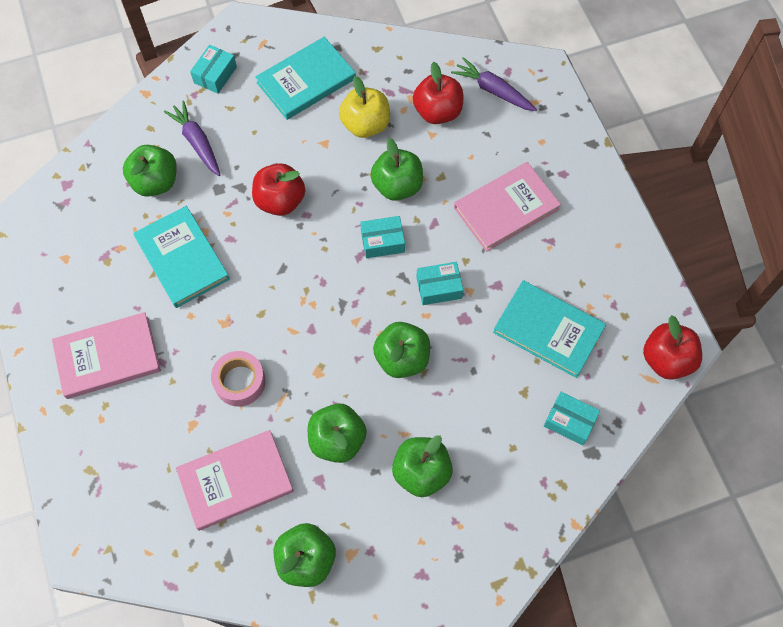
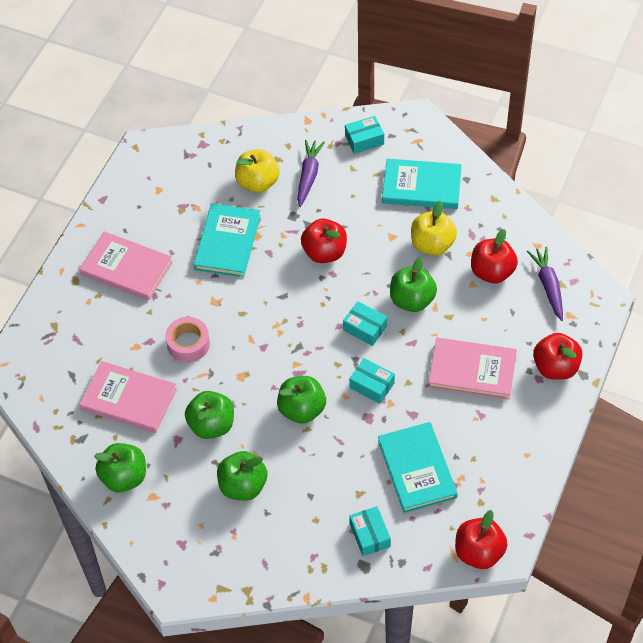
camera: 45 degrees right, 10 degrees down
(155, 182) = (257, 182): green apple -> yellow apple
(566, 154) = (555, 367): none -> red apple

